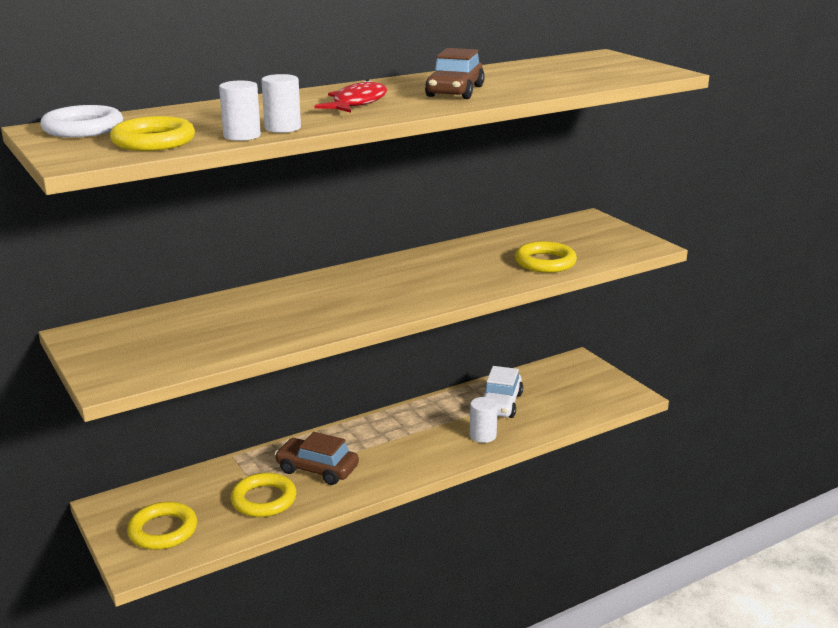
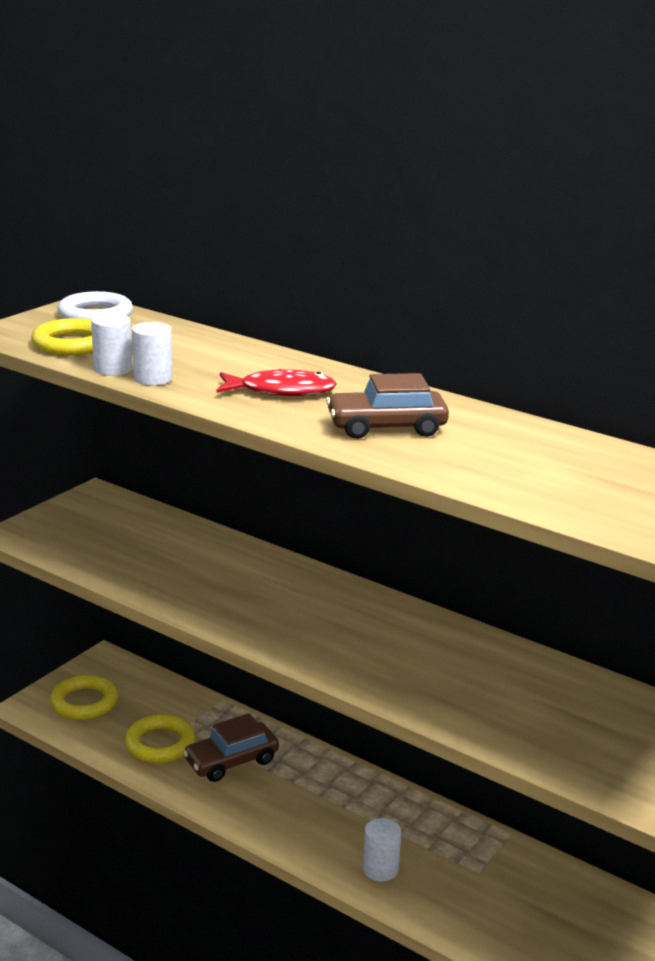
camera: 65 degrees right, 0 degrees up
(317, 469) = (231, 761): brown car -> brown car turned 120 degrees counterclockwise
(500, 404) = (467, 866): white car -> none
(545, 262) = (481, 710): yellow ring -> none

